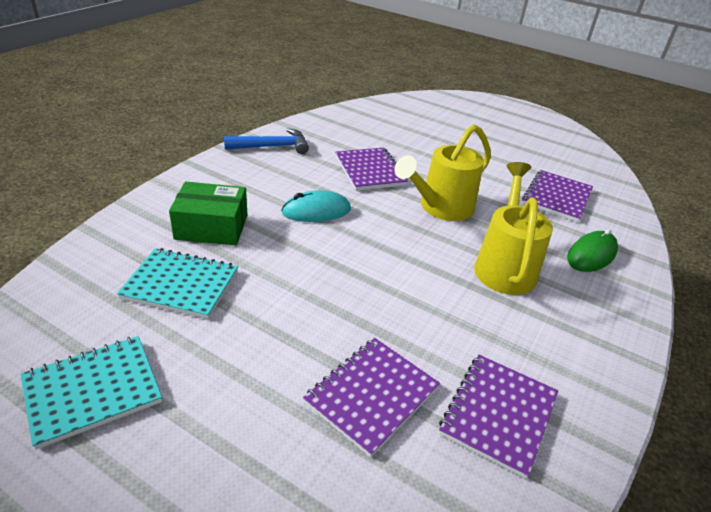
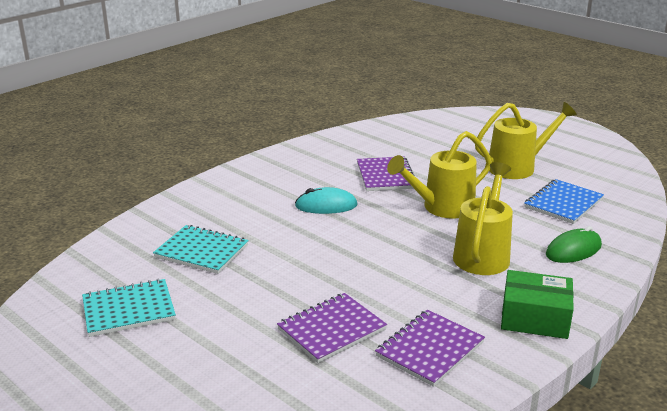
camera: 15 degrees right, 10 degrees down
(211, 227) = (234, 213): green box -> green box (534, 318)
(272, 146) = (301, 154): blue hammer -> none
(496, 156) = (518, 167): none -> yellow watering can
(556, 197) = (563, 203): purple notebook -> blue notebook

